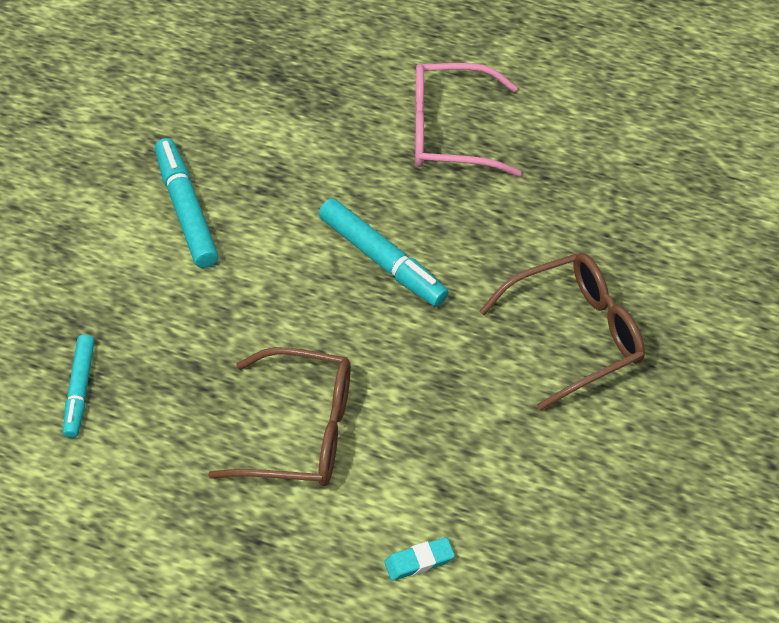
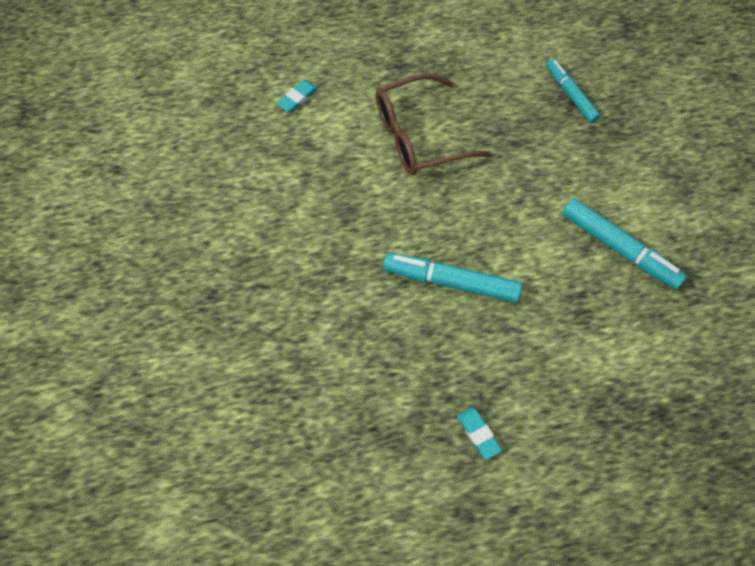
camera: 150 degrees right, 10 degrees up
(451, 132) = (478, 434): pink glasses -> turquoise eraser
(574, 335) = (277, 292): brown glasses -> none

